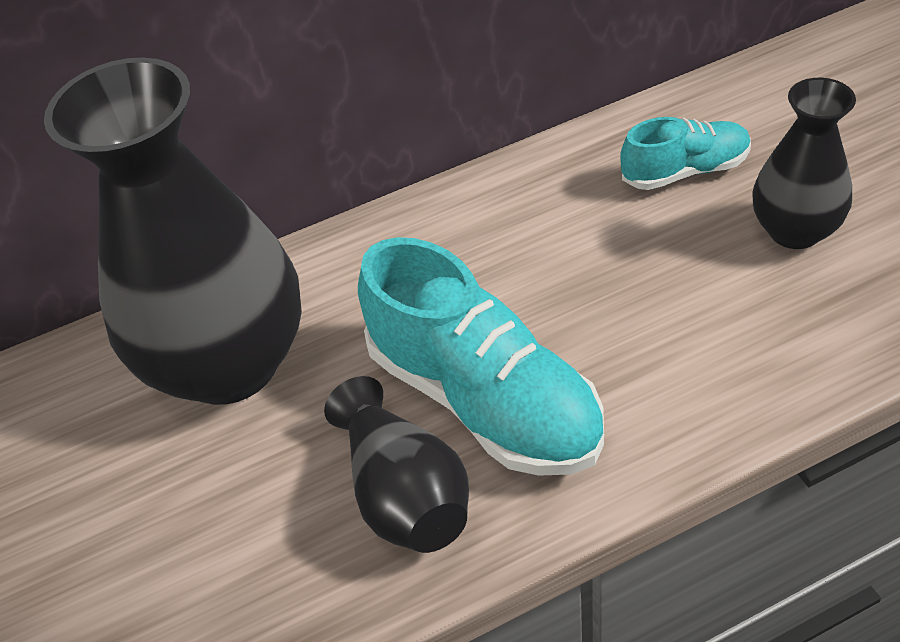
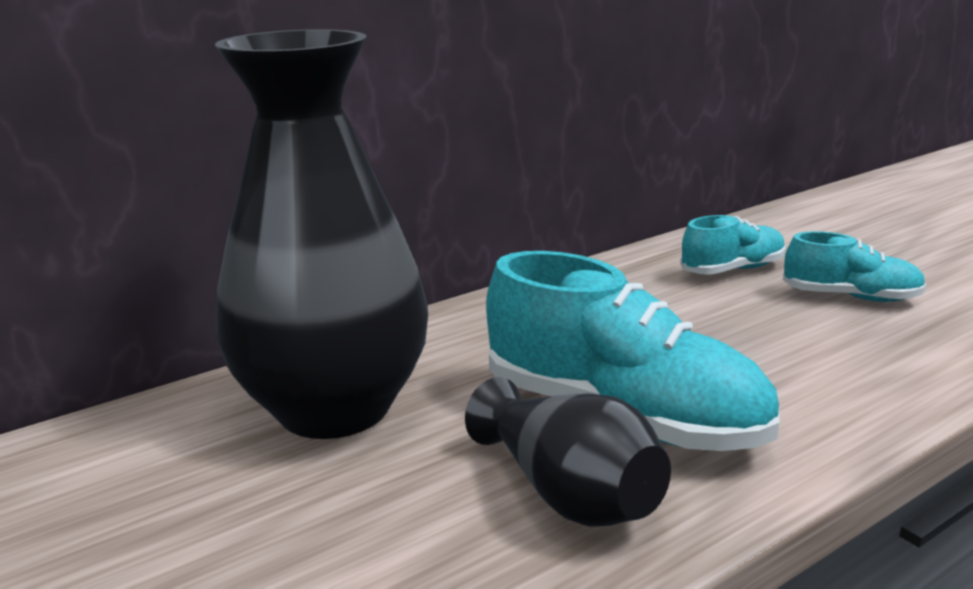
camera: 15 degrees left, 25 degrees down
(794, 230) = (850, 297): black vase -> turquoise shoe

